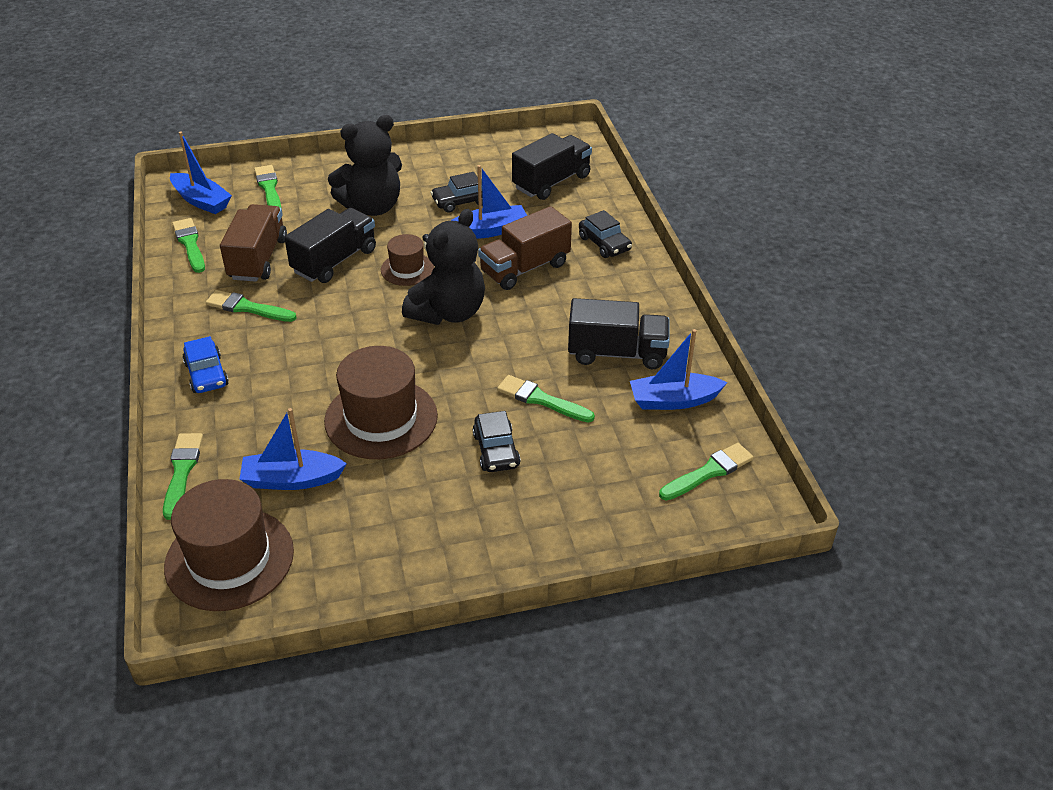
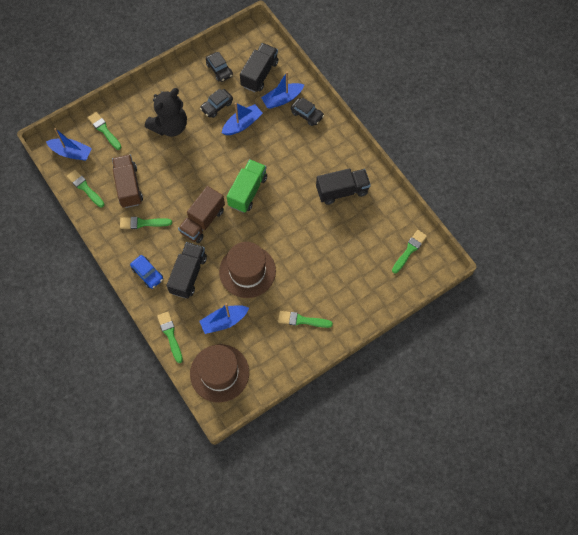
camera: 20 degrees left, 25 degrees up
(334, 261) = (171, 174): black truck -> black truck (188, 275)
(407, 269) = (212, 168): brown hat -> none
(448, 312) = (247, 191): black teddy bear -> green truck
(496, 450) = (309, 271): black car -> black car (219, 70)
(525, 268) = (273, 146): brown truck -> brown truck (203, 221)
(541, 400) = (318, 233): green brush -> green brush (302, 320)
(673, 400) = (379, 212): blue boat -> blue boat (282, 99)

